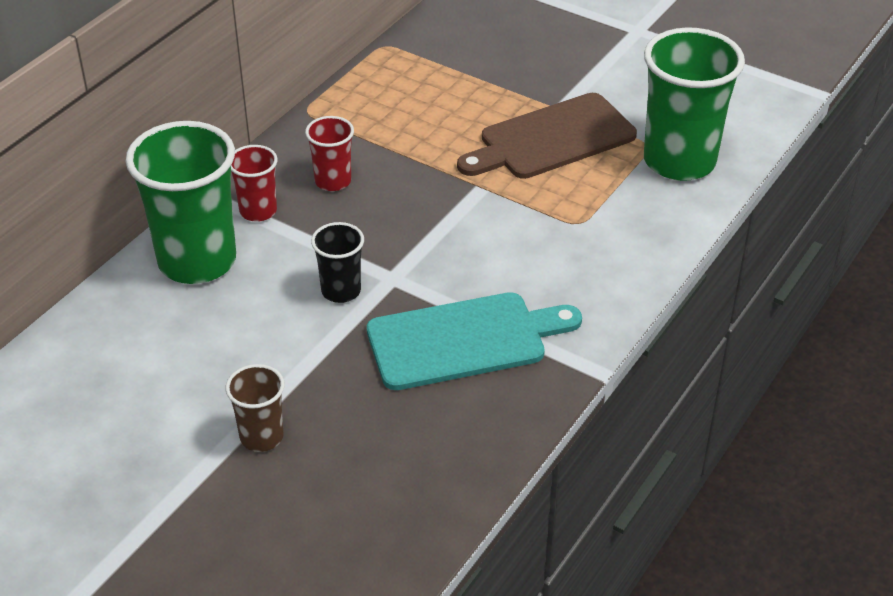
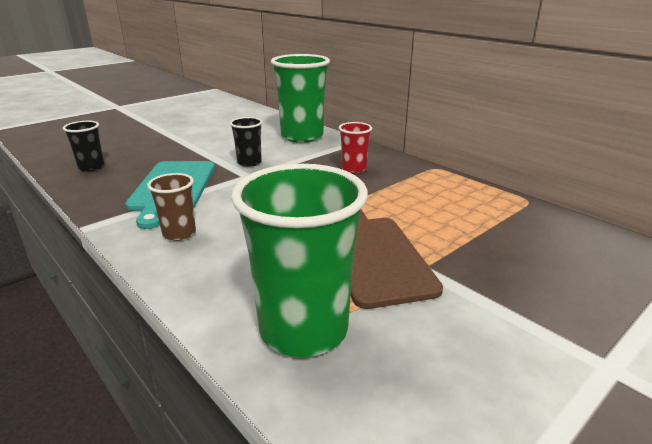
camera: 105 degrees right, 15 degrees down
(258, 211) = (335, 150): red cup -> none
(261, 437) = (166, 140): brown cup -> brown cup (179, 233)
(422, 477) = (91, 167): none -> black cup

